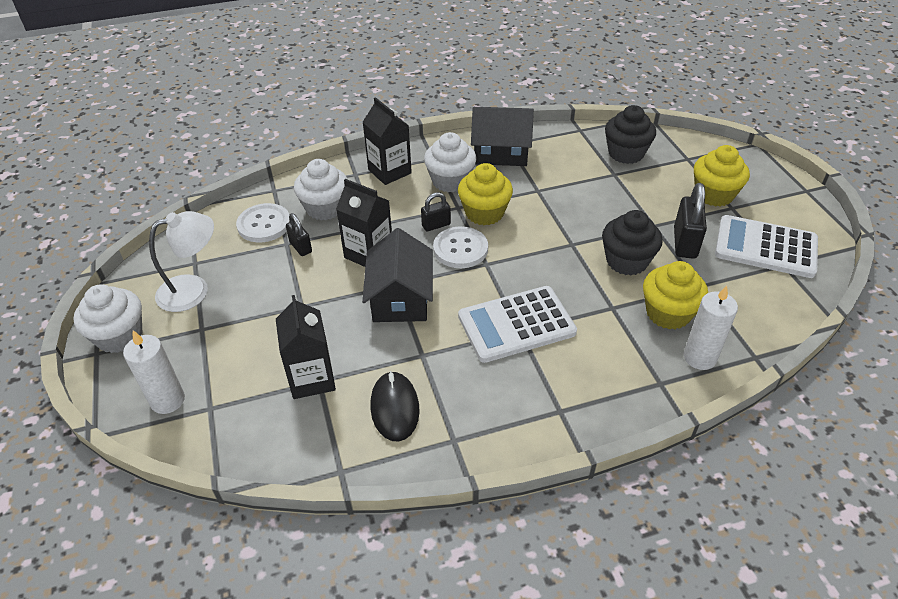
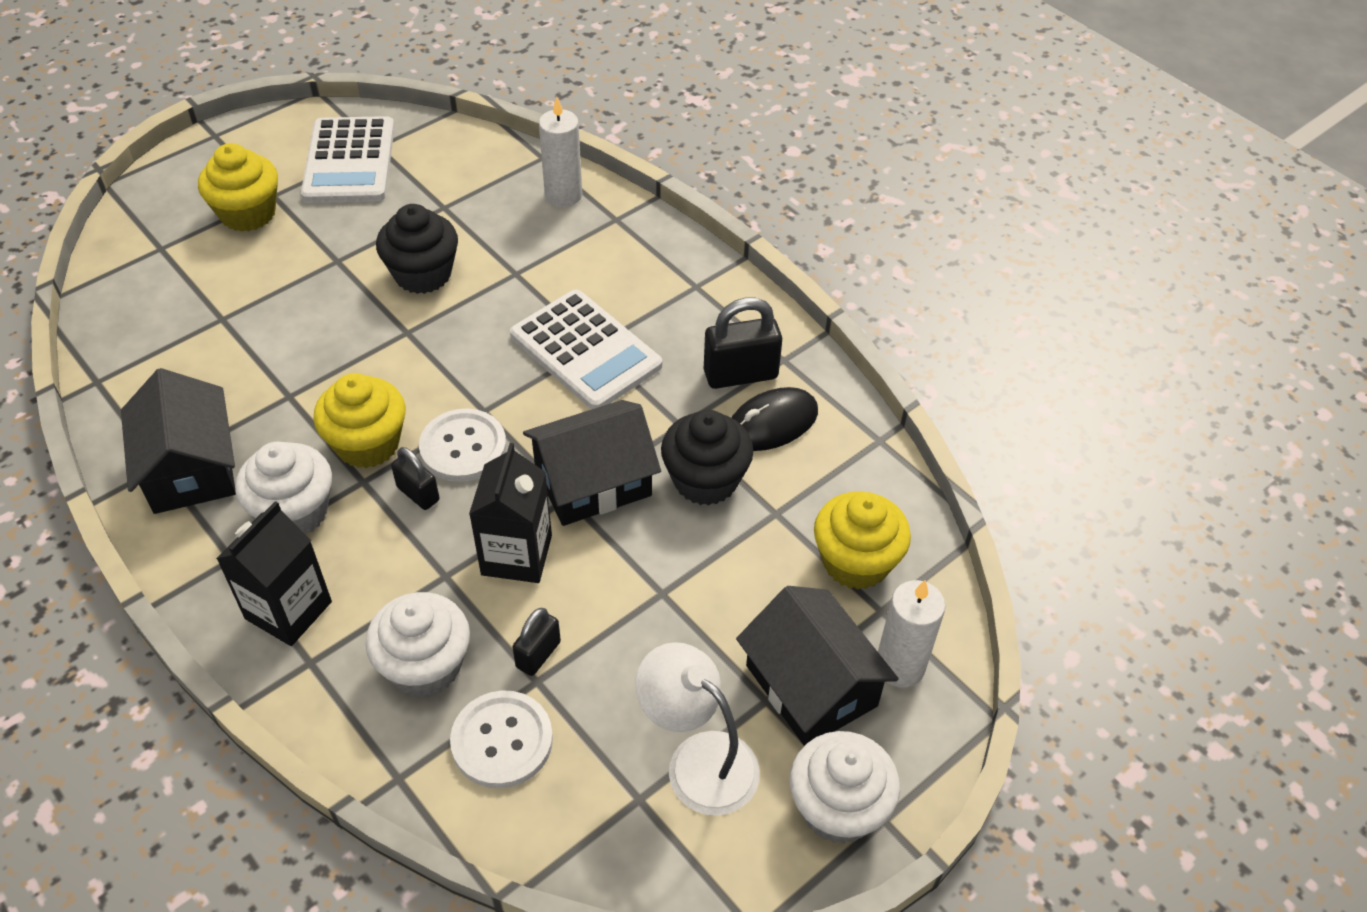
camera: 115 degrees left, 5 degrees up
(192, 352) = (811, 685): none -> black house
(312, 378) = (777, 521): black carton -> none
(626, 153) = (160, 314): black cupcake -> black cupcake (705, 480)
(668, 313) = (504, 226): yellow cupcake -> yellow cupcake (856, 562)
(685, 243) = (366, 228): black padlock -> black padlock (740, 374)

